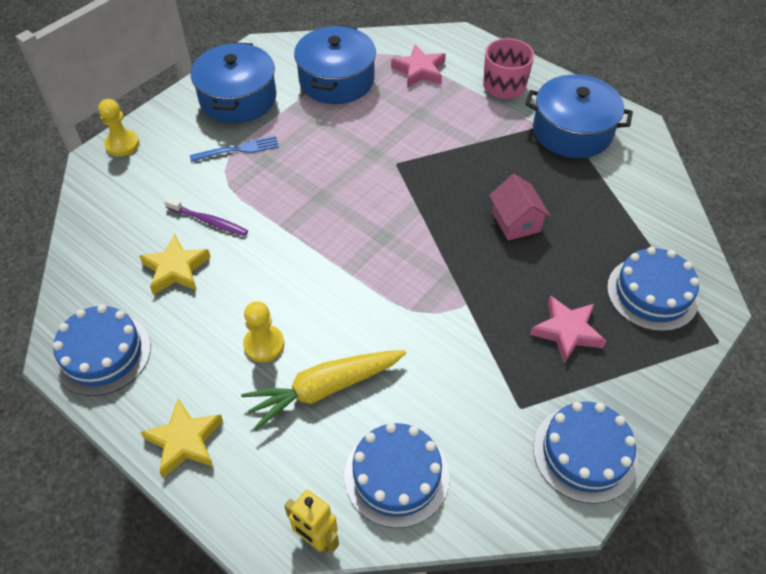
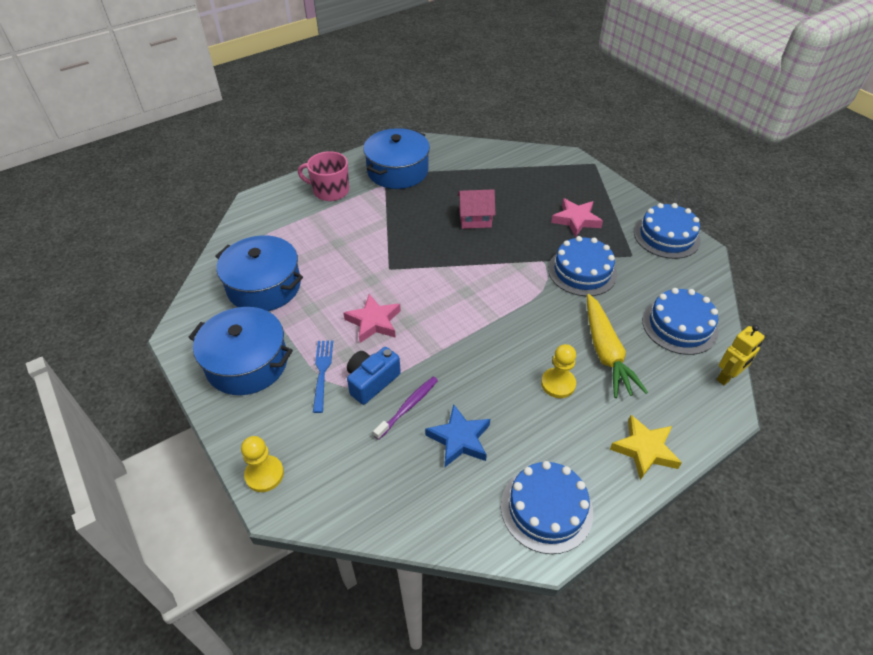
camera: 75 degrees left, 5 degrees down
(176, 269) = (459, 439): yellow star -> blue star
(234, 187) = (371, 381): none -> blue camera
(419, 70) = (284, 232): pink star -> pink star (374, 322)
(652, 293) = (553, 177): blue cake -> blue cake (582, 271)

